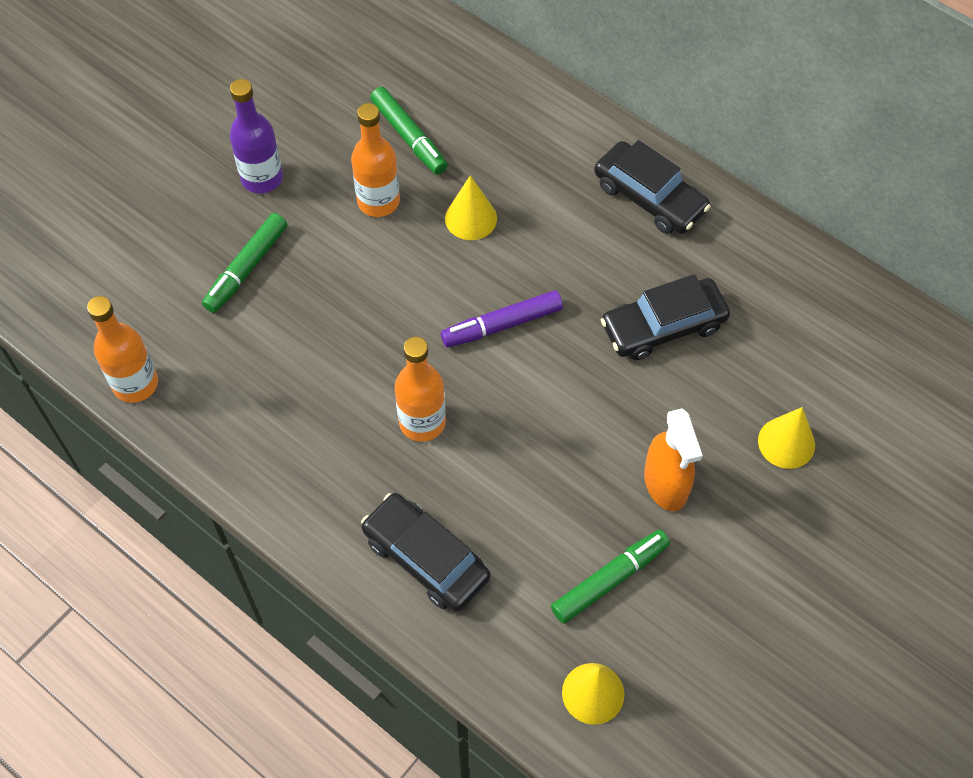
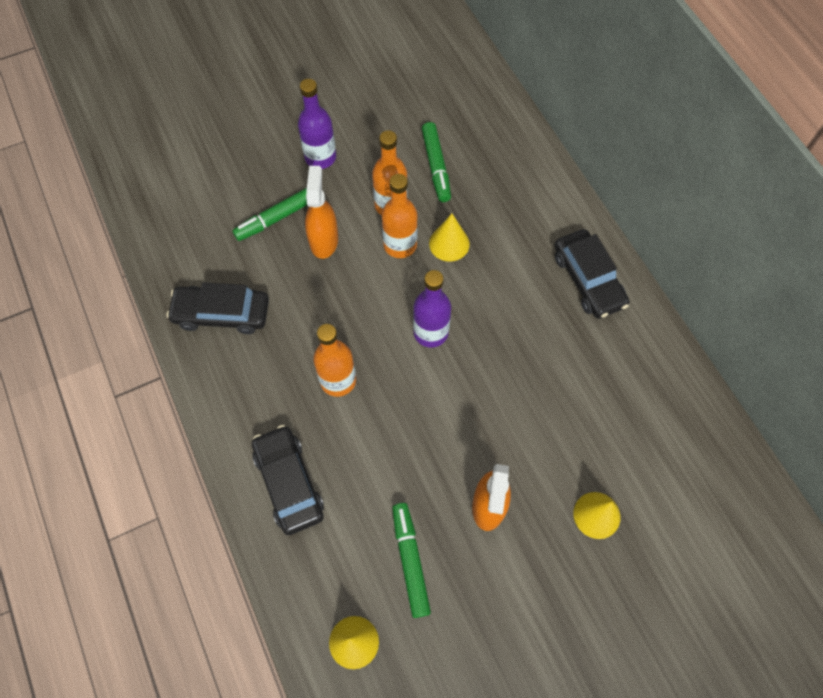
camera: 25 degrees right, 5 degrees up
(135, 384) = (163, 270): orange bottle -> orange bottle (400, 245)
(319, 272) = (324, 240): none -> orange spray bottle
(502, 325) = (431, 332): purple marker -> purple bottle
(610, 579) = (410, 560): green marker -> green marker turned 90 degrees counterclockwise
(663, 326) = (548, 383): black car -> black car (222, 314)

